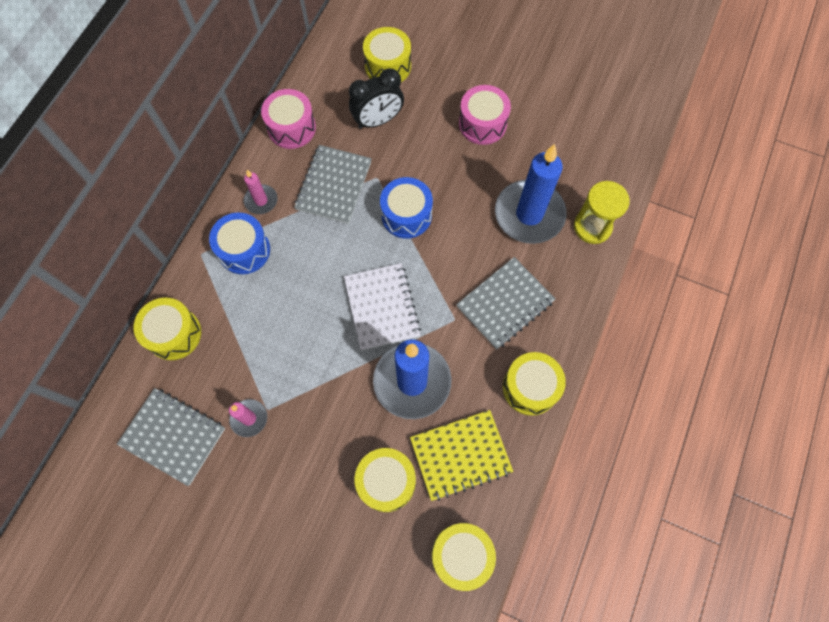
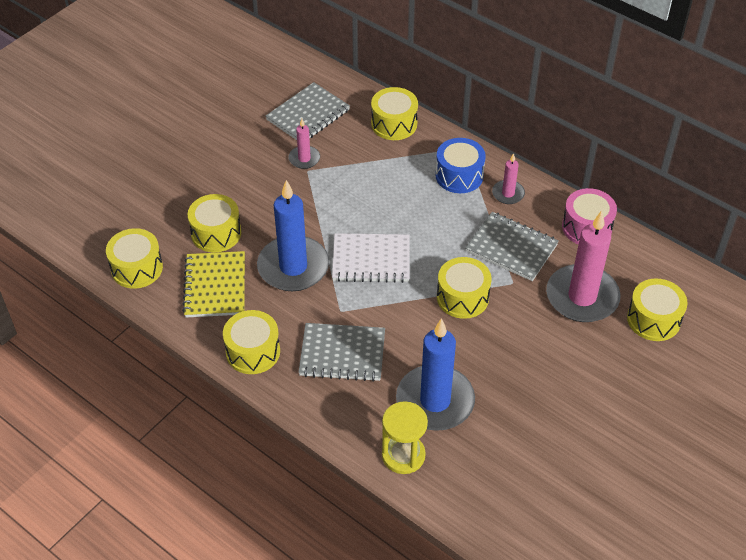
camera: 105 degrees right, 20 degrees down
(378, 121) = (582, 297): black clock -> pink candle
(406, 215) = (462, 297): blue drum -> yellow drum
(482, 124) = (559, 388): pink drum -> none
(505, 304) = (342, 354): grey notebook -> grey notebook turned 60 degrees counterclockwise

